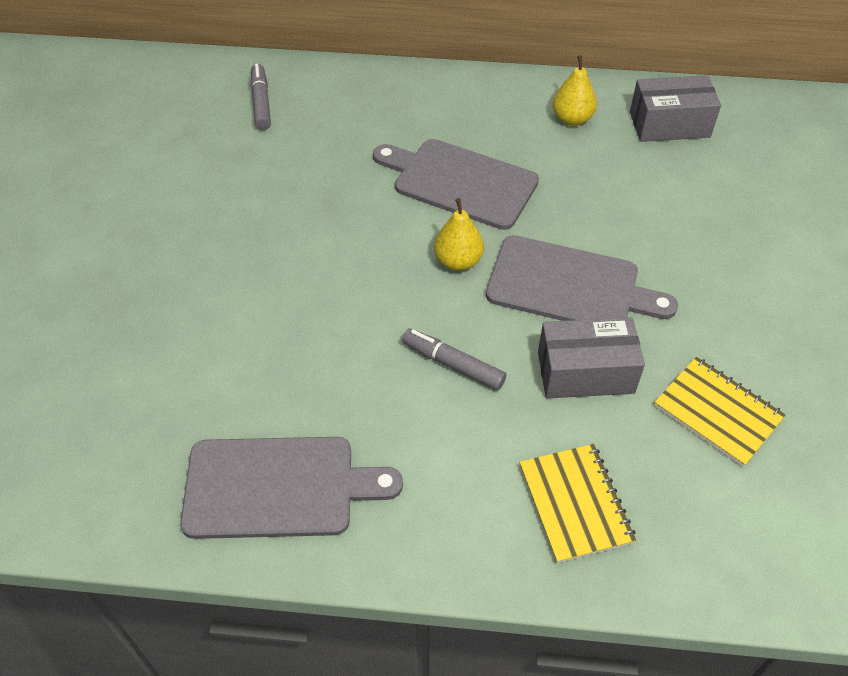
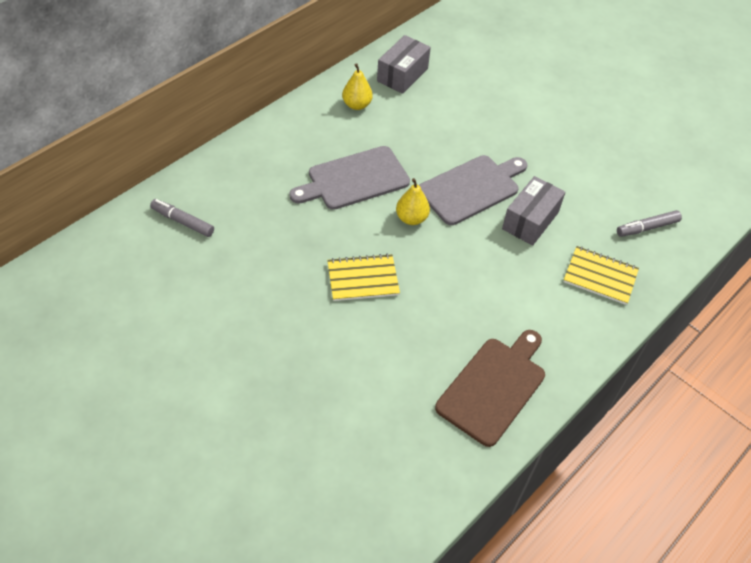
camera: 55 degrees left, 0 degrees up
(278, 487) = (493, 387): grey cutting board -> brown cutting board
(453, 364) = (479, 266): grey marker -> grey marker (647, 228)
(717, 412) = (593, 192): yellow notebook -> yellow notebook (363, 279)

